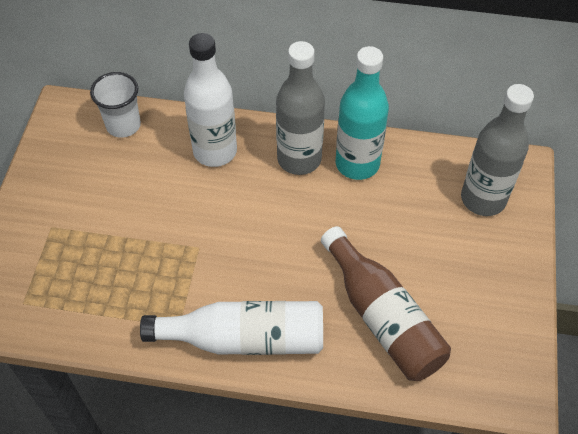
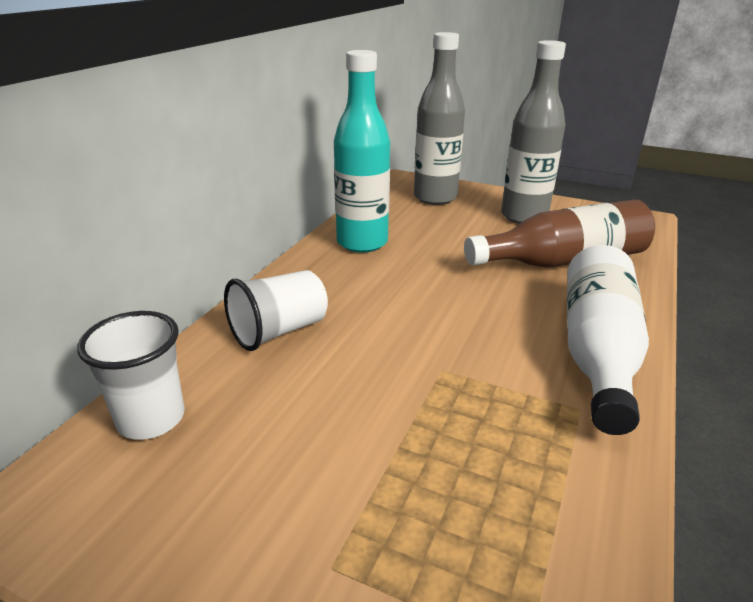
camera: 75 degrees left, 25 degrees down
(215, 151) = (279, 331): white bottle -> white cup
(299, 159) = (334, 273): grey bottle -> grey bottle (524, 216)

